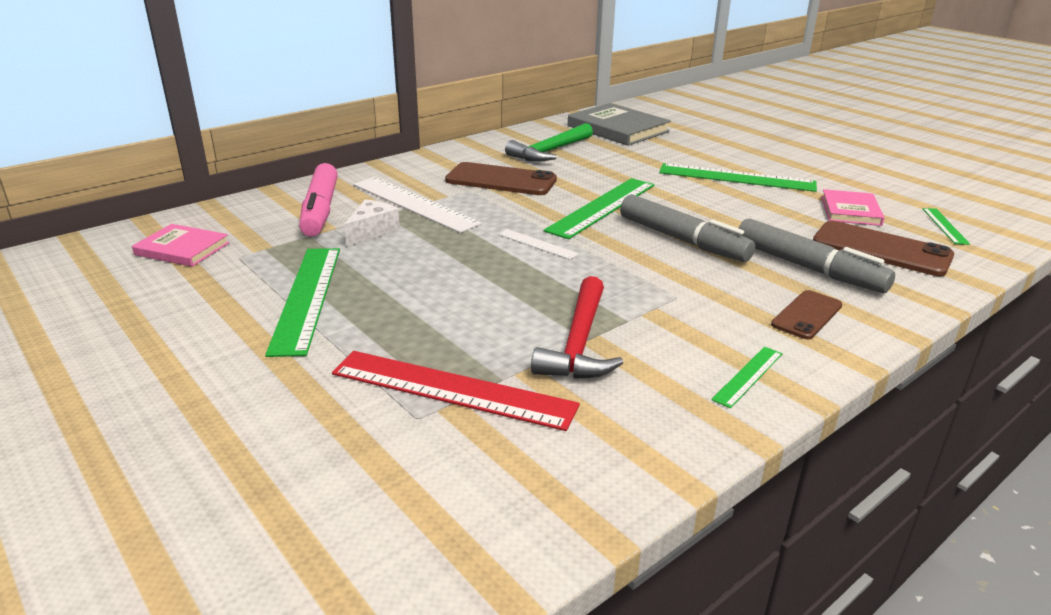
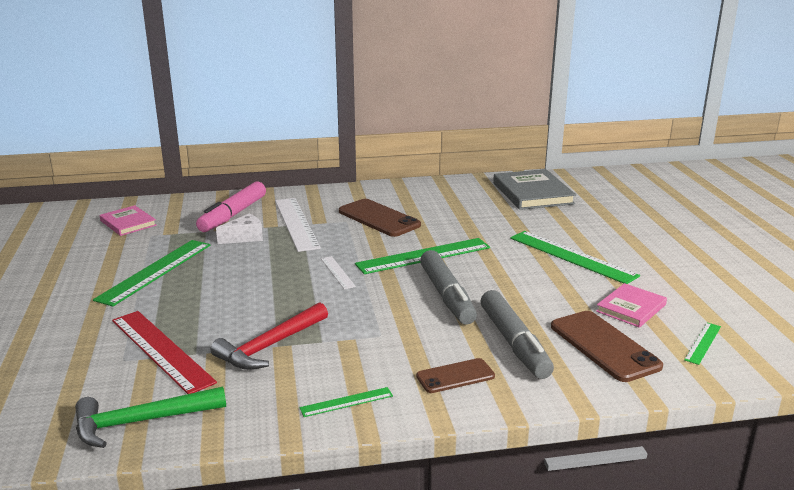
camera: 30 degrees right, 5 degrees down
(550, 151) = (448, 202): green hammer -> green hammer (142, 421)

